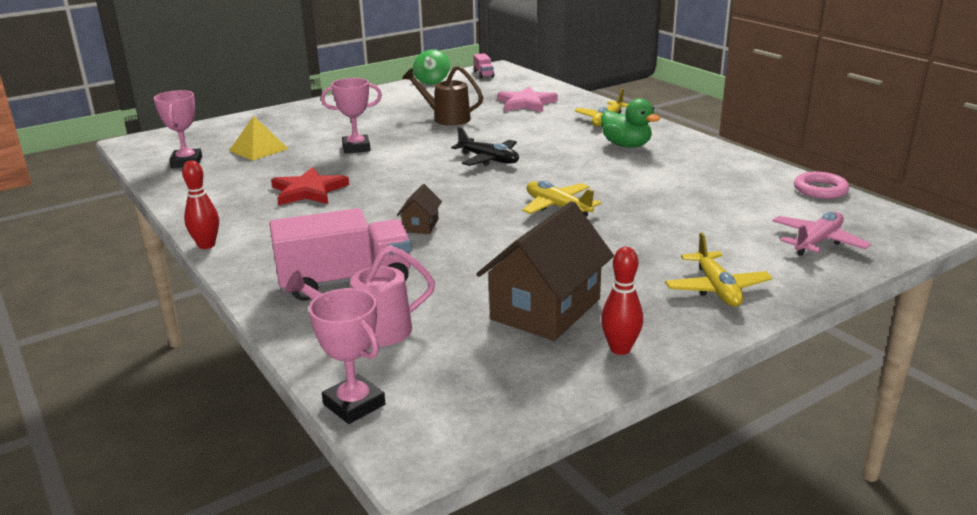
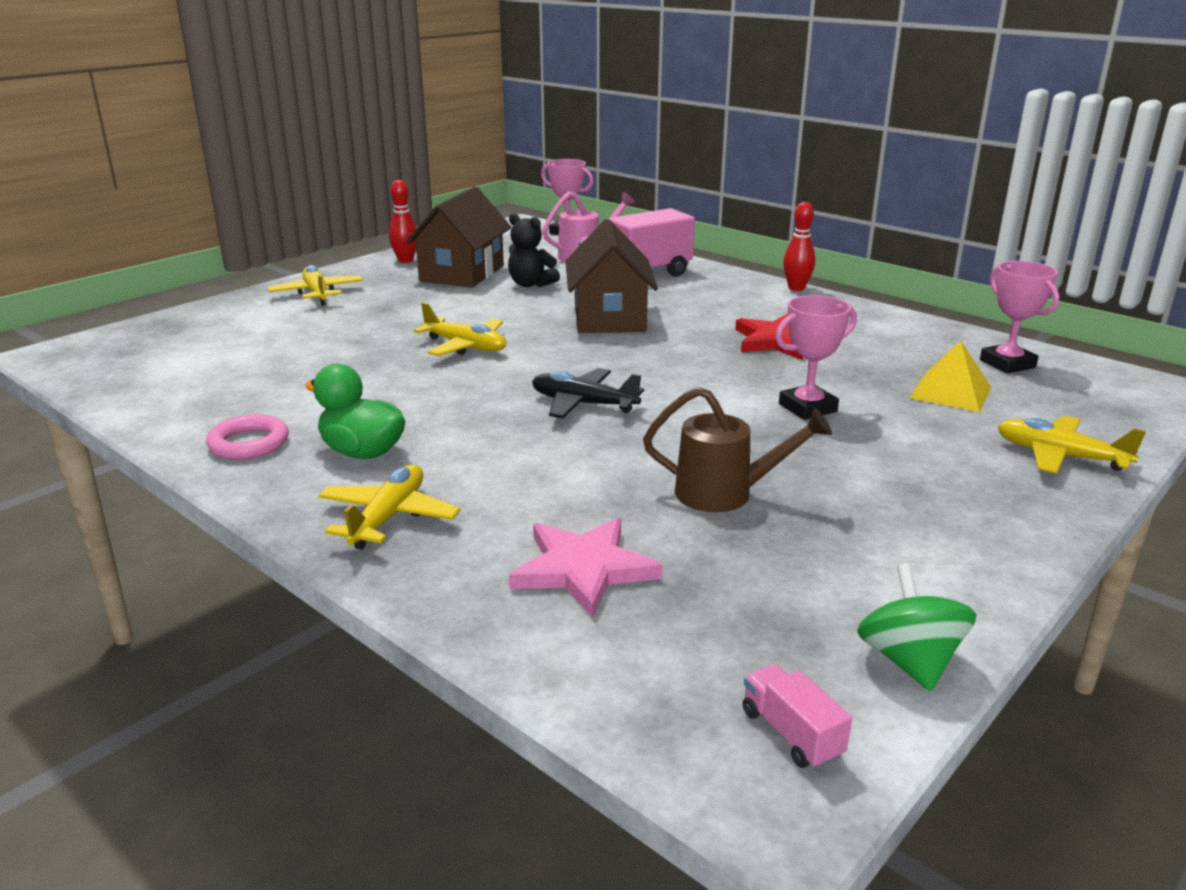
camera: 165 degrees right, 0 degrees up
(268, 120) = (1059, 456): none -> yellow plane
(420, 225) = (609, 318): brown house -> brown house, size x2.19
(471, 280) = (530, 284): none -> black teddy bear
(817, 242) = (186, 334): pink plane -> none
(820, 189) = (110, 395): pink ring -> pink ring (249, 443)

